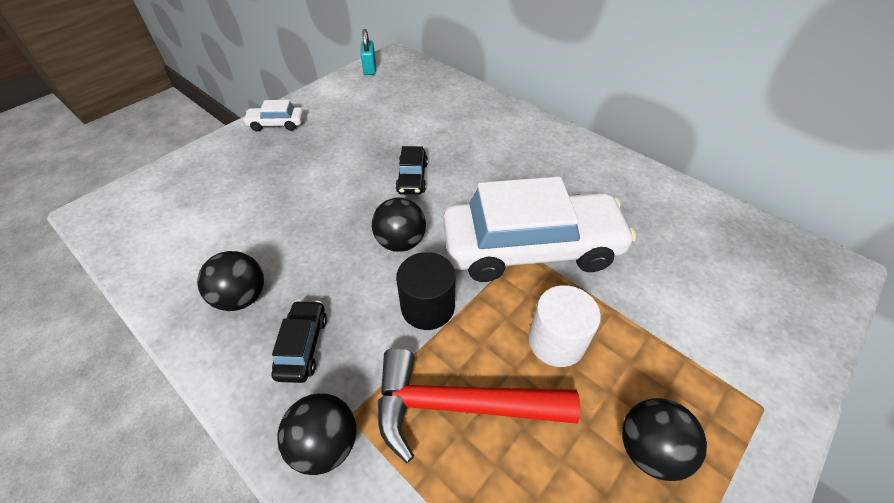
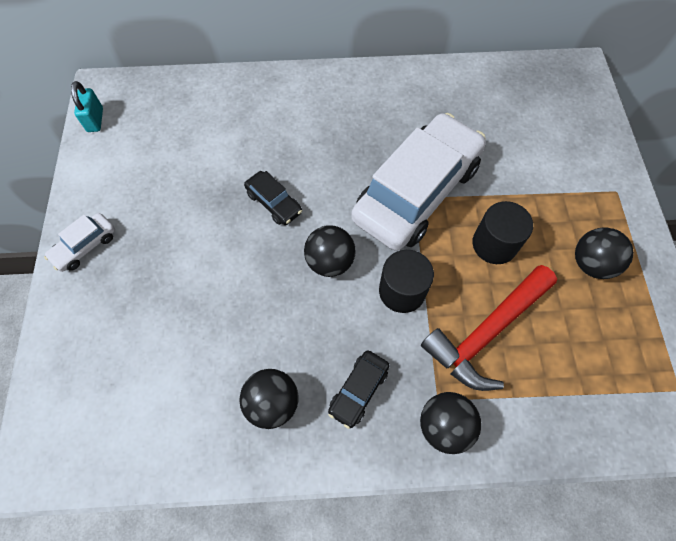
camera: 45 degrees left, 15 degrees up
(303, 346) = (358, 390): black car -> black car turned 105 degrees counterclockwise
(370, 68) = (95, 120): turquoise padlock -> turquoise padlock turned 45 degrees clockwise
(556, 341) = (494, 244): white cylinder -> black cylinder

